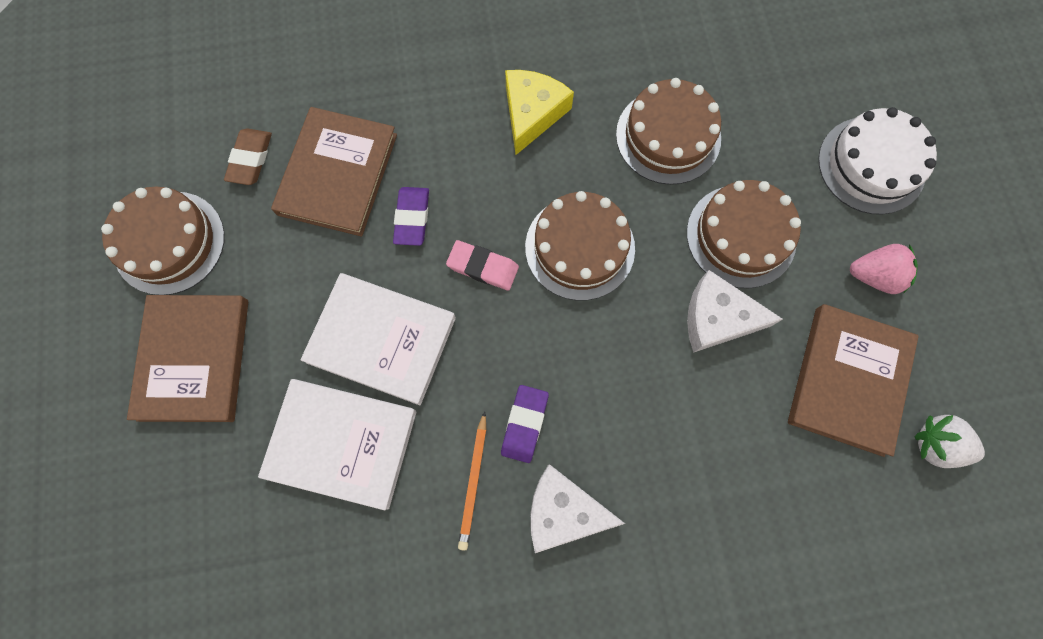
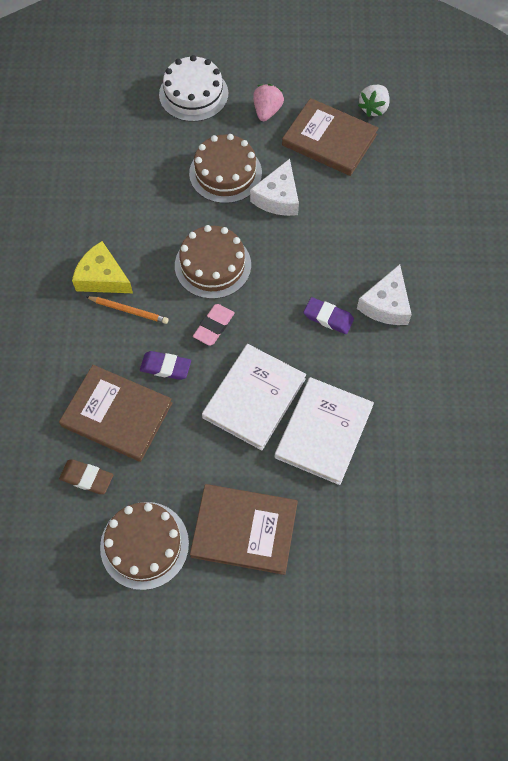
camera: 80 degrees left, 10 degrees down
(473, 482) = (361, 353): orange pencil -> orange pencil (128, 310)
(668, 136) = (143, 198): brown cake -> none

